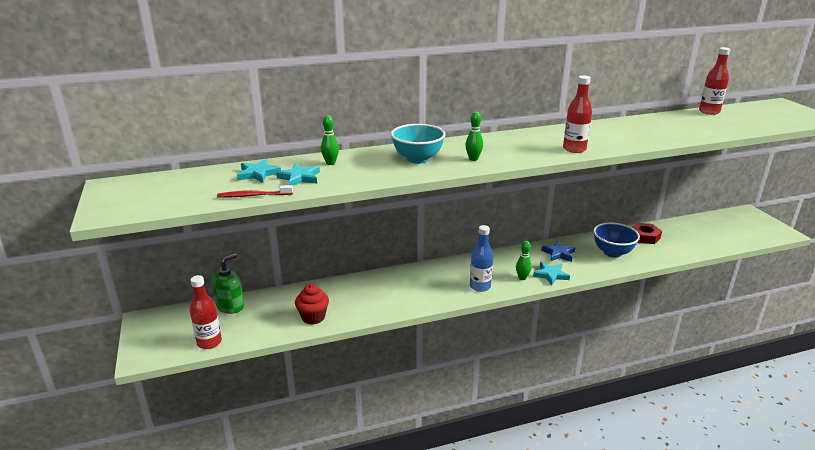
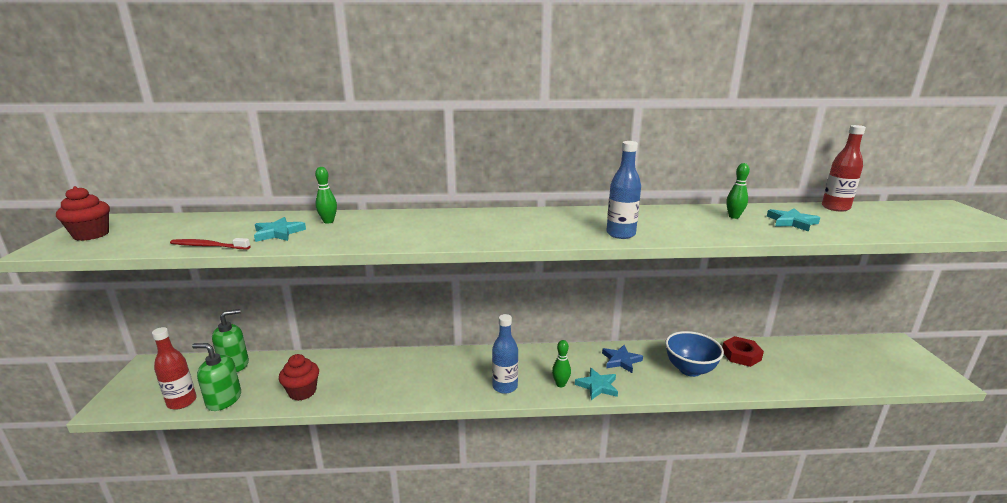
camera: 15 degrees right, 5 degrees down
(126, 198) = (91, 235): none -> red cupcake
(247, 334) = (224, 400): none -> green soap dispenser
(258, 174) = (244, 225): turquoise star -> turquoise star (792, 222)
(417, 159) = (424, 227): turquoise bowl -> none
(473, 159) = (487, 233): green bowling pin -> green bowling pin (734, 217)
(574, 149) = (620, 234): red bottle -> blue bottle

